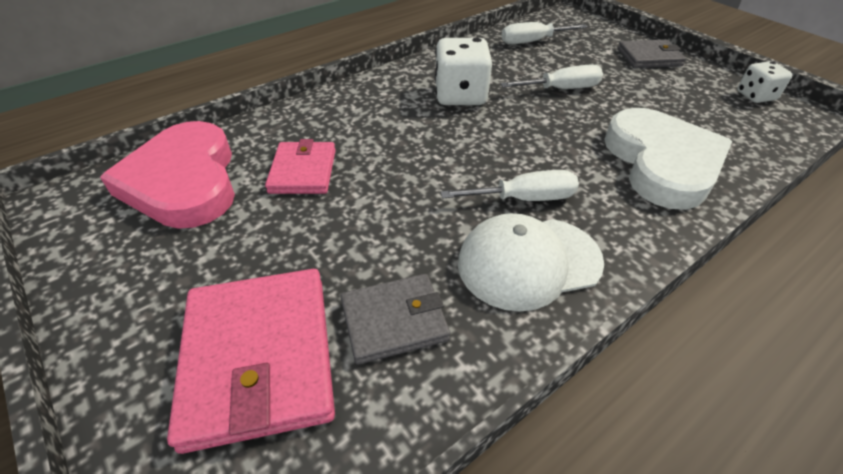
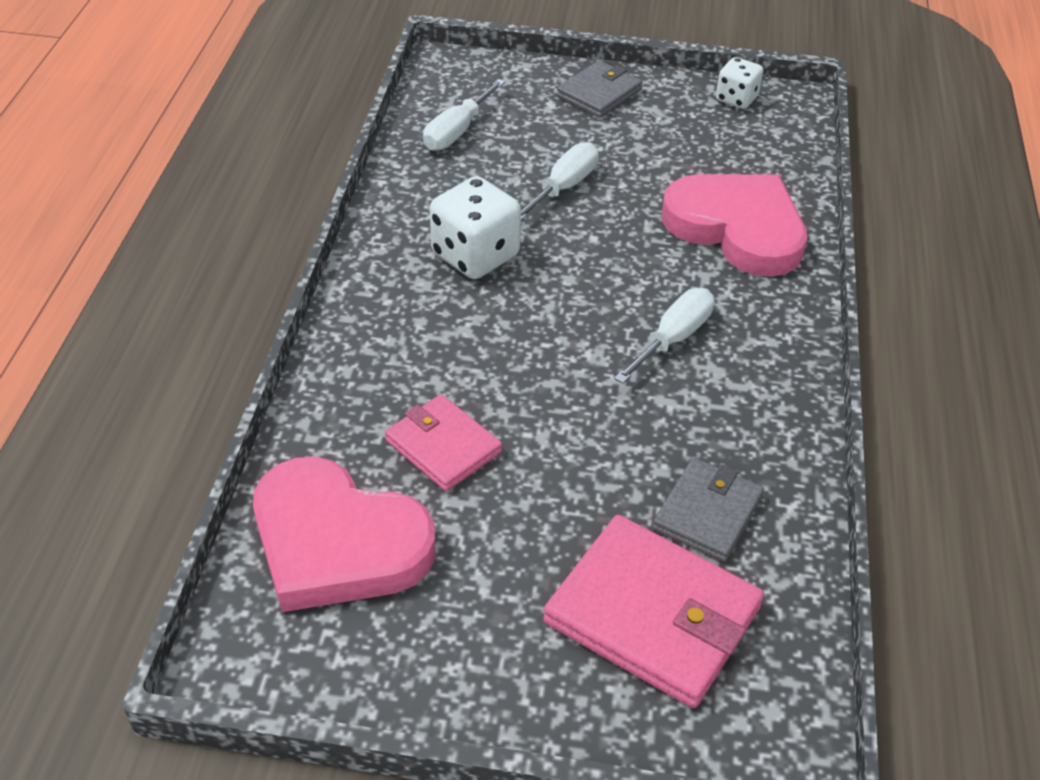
camera: 45 degrees left, 0 degrees up
(528, 262) = (741, 395): white cap -> none
(662, 163) = (737, 228): white heart -> pink heart

